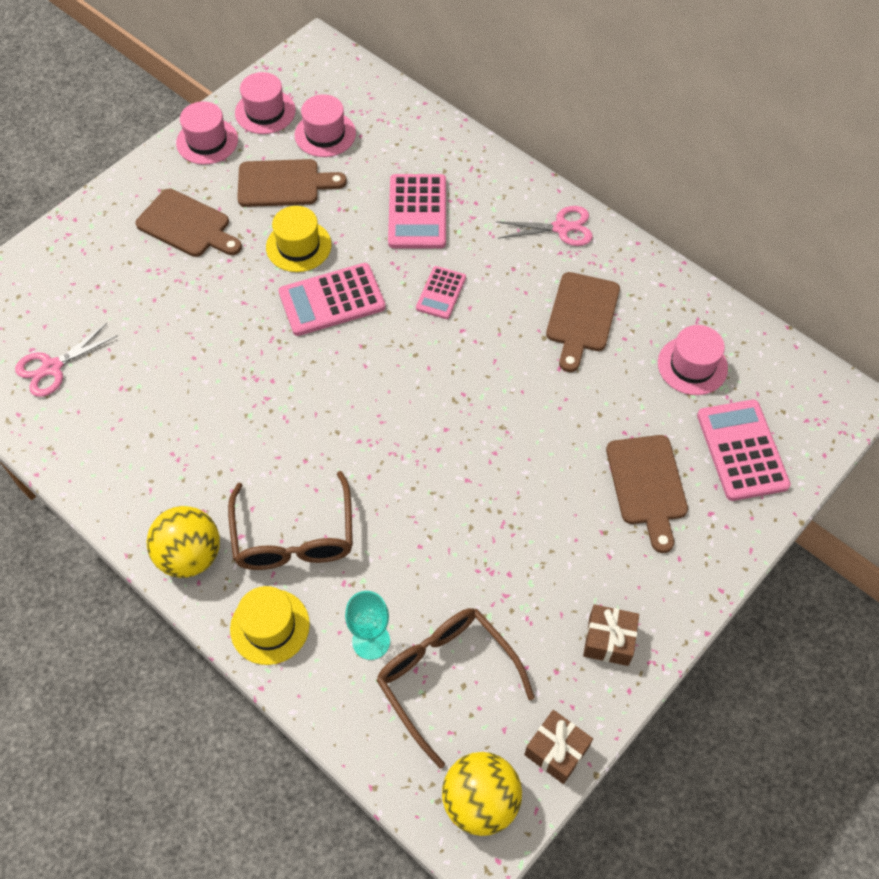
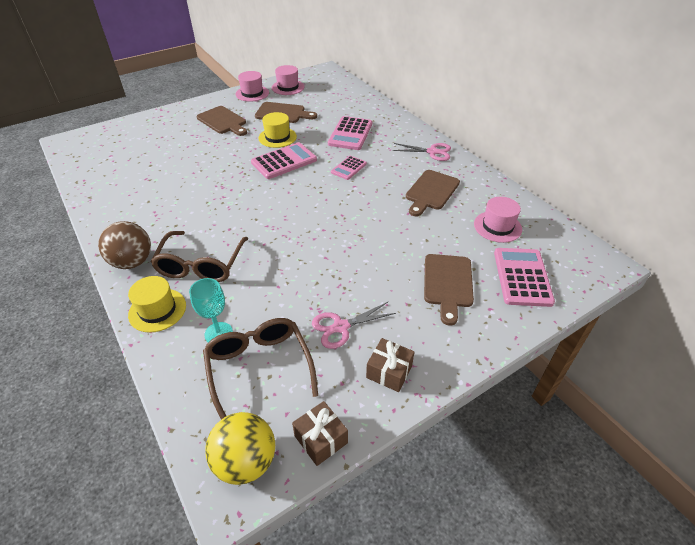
camera: 15 degrees right, 15 degrees down
(52, 367) = (115, 164): pink scissors -> pink scissors (341, 327)
(190, 555) = (132, 262): yellow ball -> brown ball
(325, 134) = (314, 99): pink hat -> none
(332, 300) = (284, 161): pink calculator -> pink calculator turned 150 degrees clockwise

